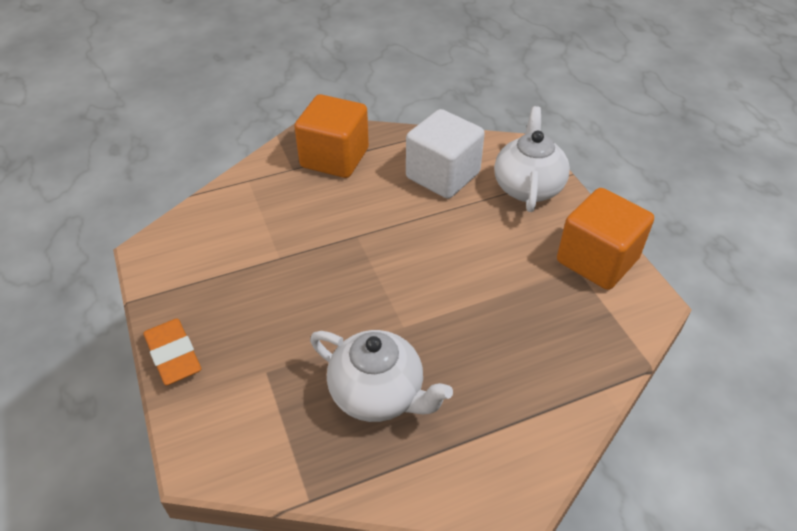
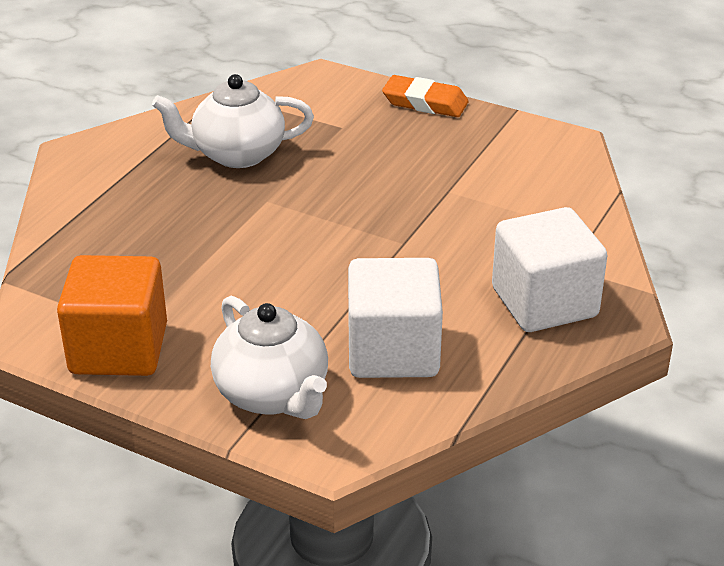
camera: 140 degrees right, 10 degrees down
(334, 158) = (544, 302): orange cube -> white cube

